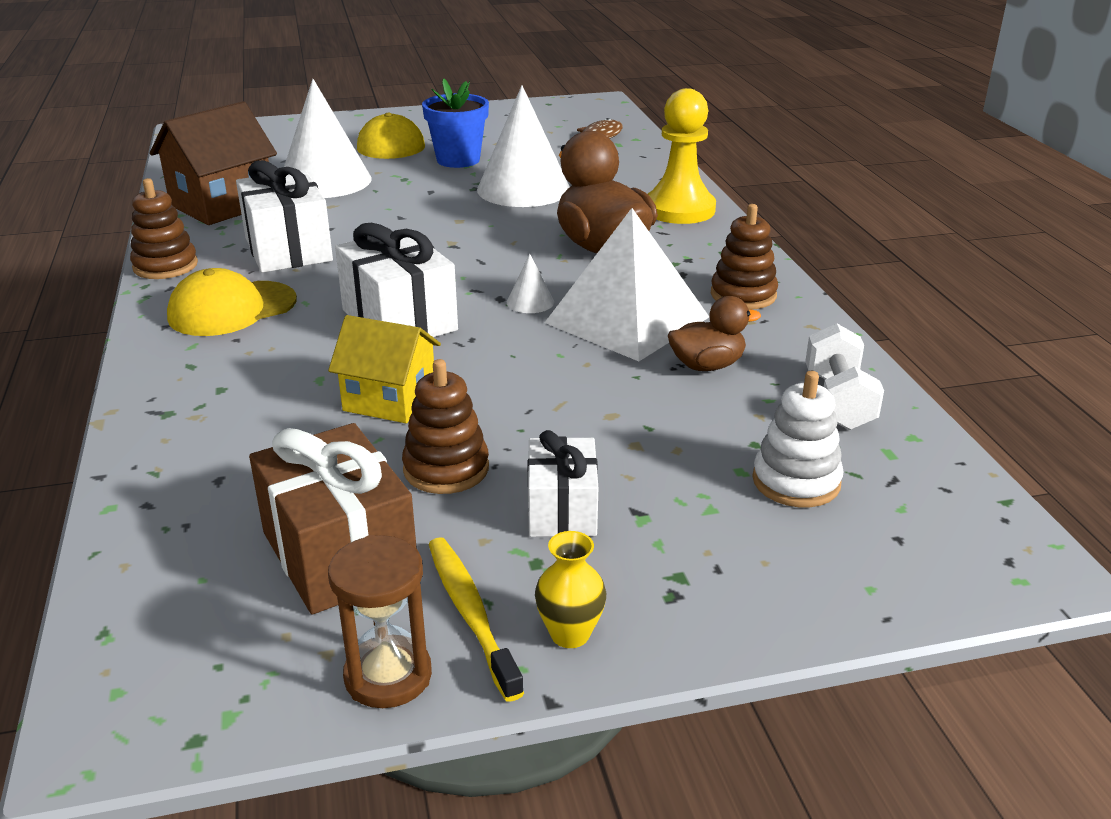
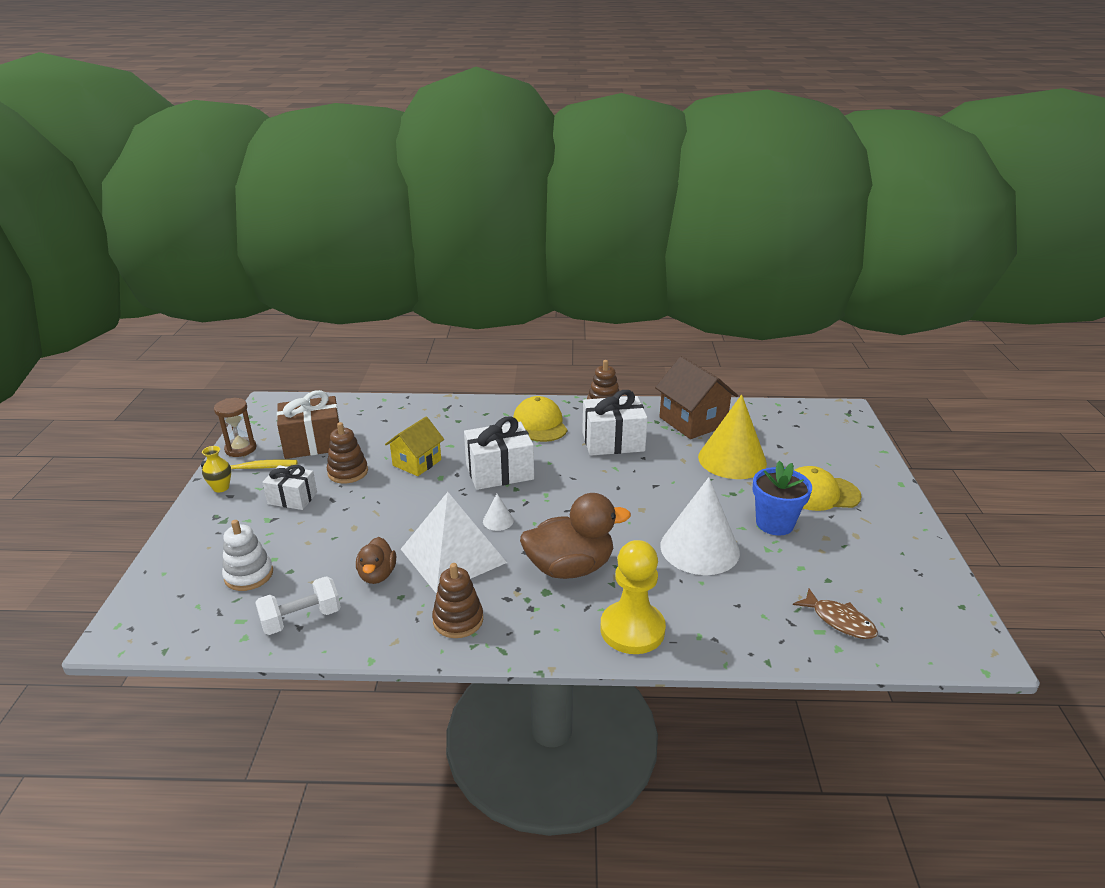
camera: 105 degrees right, 0 degrees up
(325, 181) = (732, 459): white cone -> yellow cone
(838, 401) = (301, 619): white dumbbell -> white dumbbell turned 45 degrees counterclockwise

